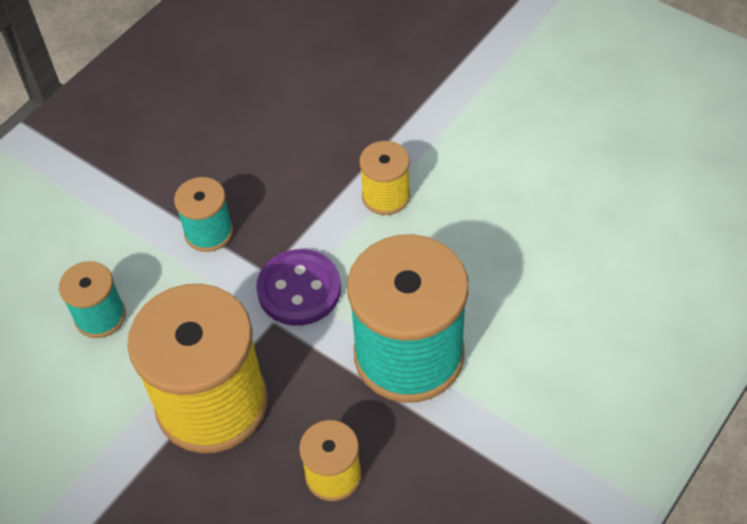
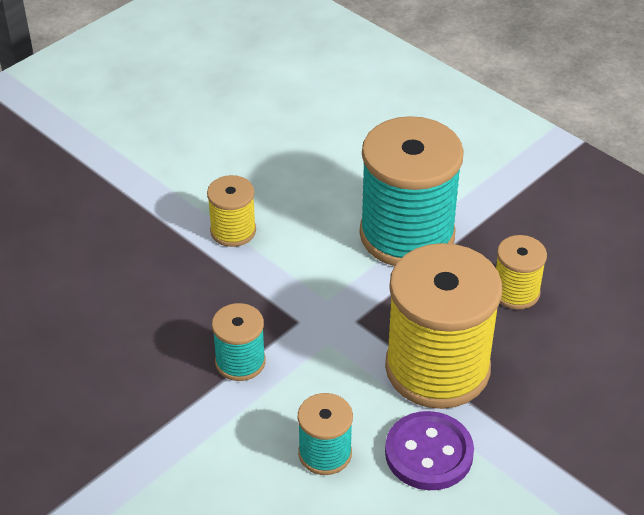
camera: 85 degrees left, 10 degrees down
(299, 289) = (325, 299): purple button -> purple button (429, 453)

